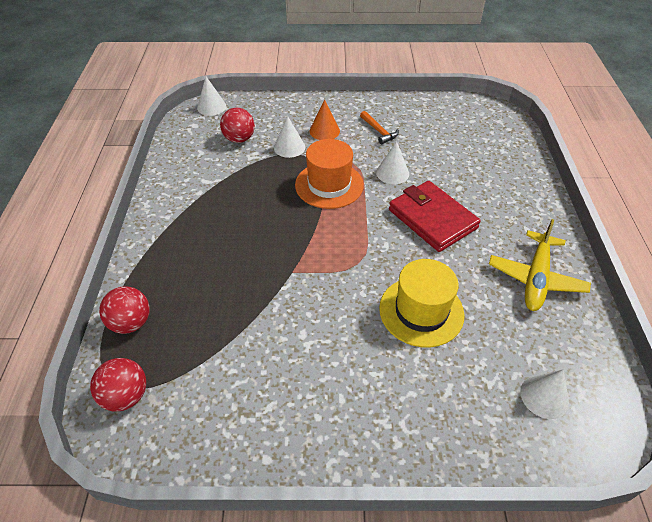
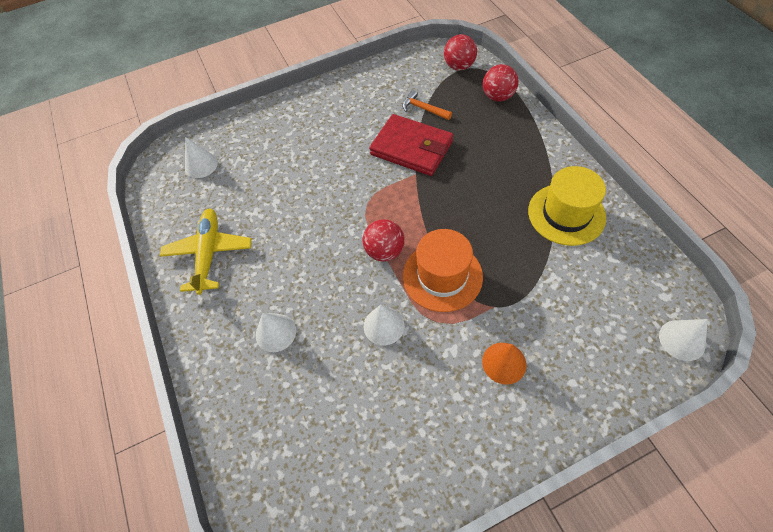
camera: 160 degrees right, 10 degrees up
(239, 139) = (591, 298): red ball -> red ball (384, 251)
(289, 147) = (524, 312): white cone -> white cone (275, 332)
(379, 131) = (434, 397): orange hammer -> orange hammer (423, 109)
(421, 311) = (299, 186): yellow hat -> yellow hat (566, 214)
(432, 219) = (318, 279): red wallet -> red wallet (411, 148)

